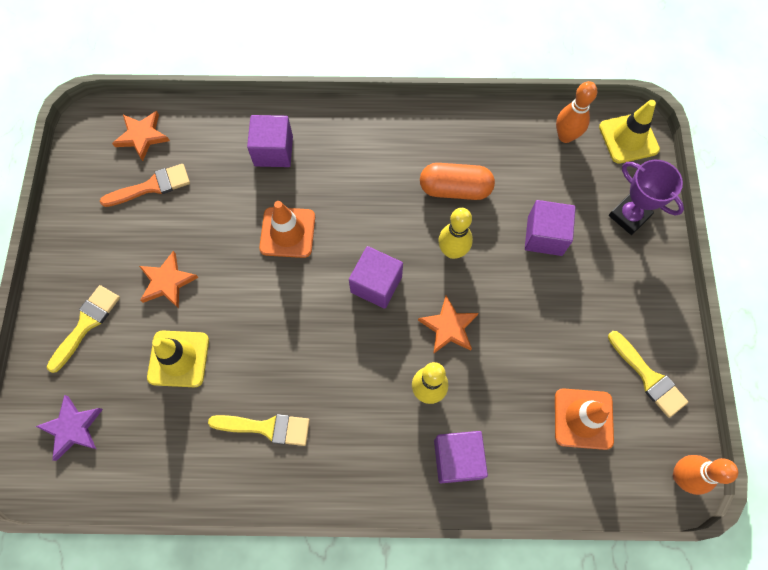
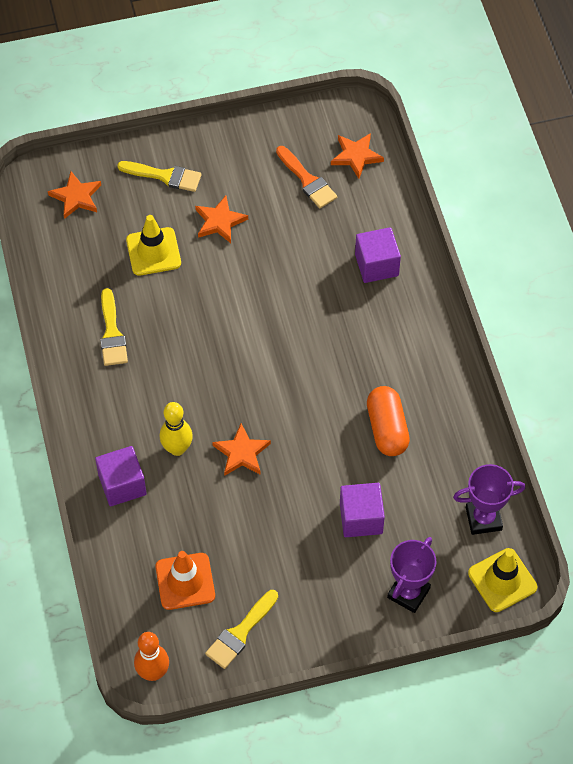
camera: 75 degrees right, 10 degrees down
(72, 428) = (76, 197): purple star -> orange star
(287, 232) = (295, 300): orange traffic cone -> none
(376, 284) = (266, 384): purple cube -> none
(452, 251) = (319, 440): yellow bowling pin -> none
(565, 136) = (483, 519): orange bowling pin -> purple trophy

